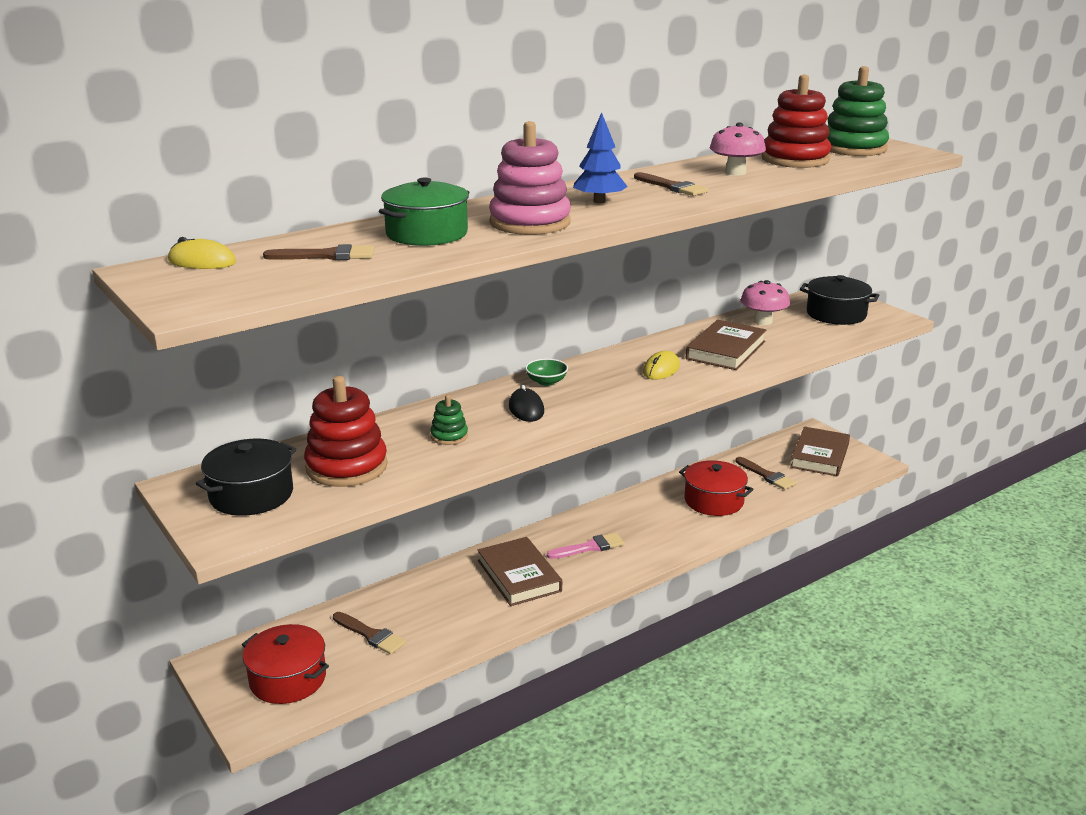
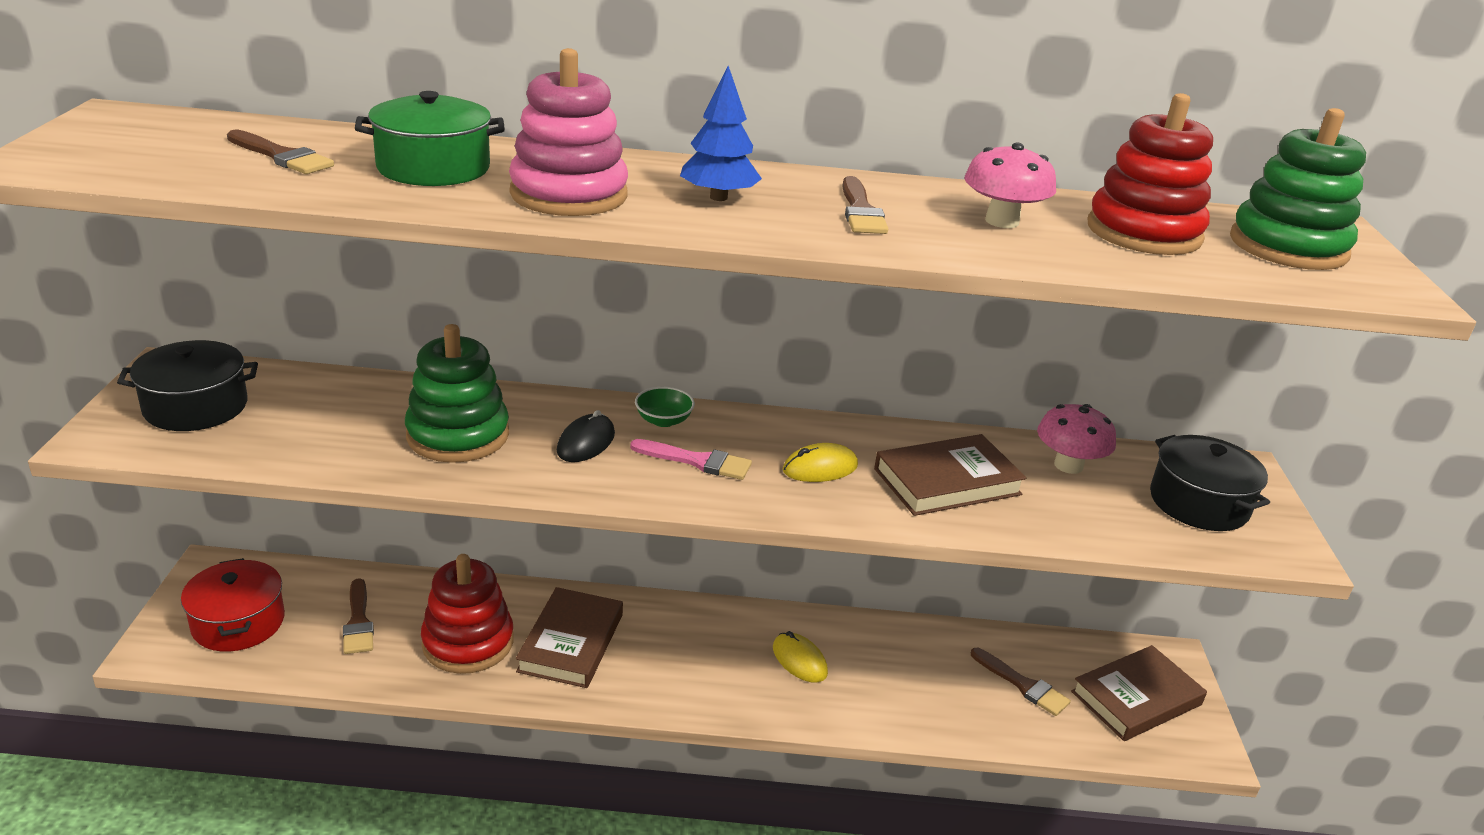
camera: 35 degrees right, 5 degrees up
(202, 261) = (176, 122): yellow mouse -> yellow mouse (799, 660)
(347, 467) = (315, 420): red stacking toy -> red stacking toy (468, 642)
(449, 436) = (458, 435): green stacking toy -> green stacking toy, size x2.06
(589, 547) = (685, 653): pink brush -> pink brush (696, 461)
(714, 501) = (907, 680): red pot -> none
(766, 475) = (1022, 684): brown brush -> brown brush turned 45 degrees counterclockwise

